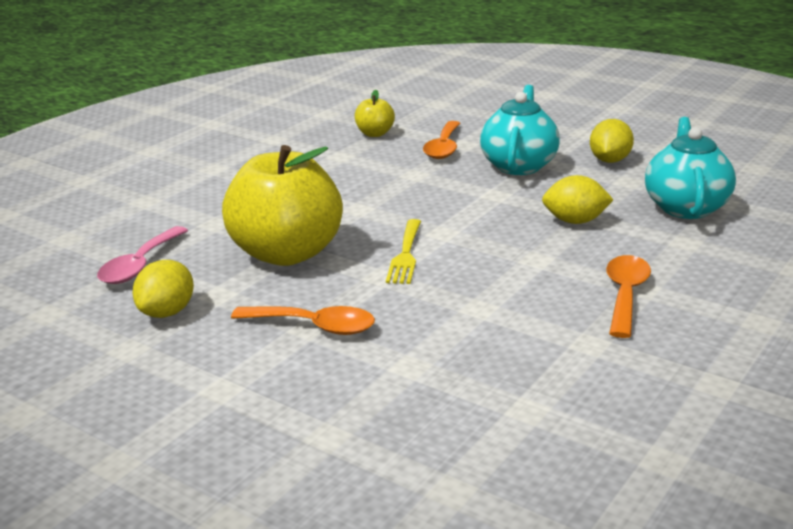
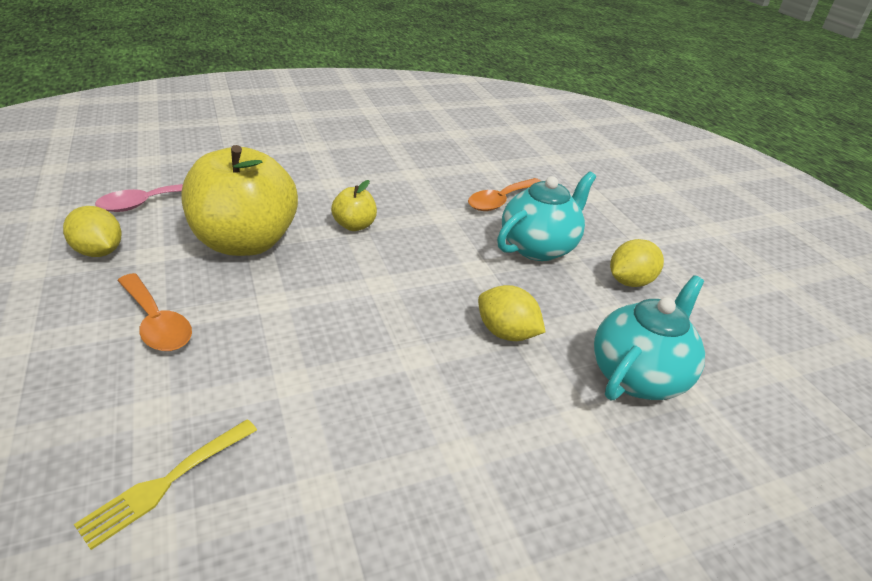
camera: 30 degrees right, 10 degrees up
(167, 312) = (99, 251): yellow lemon -> yellow lemon turned 75 degrees clockwise
(375, 134) = (466, 165): yellow apple -> yellow apple (354, 225)
(405, 254) = (321, 290): yellow fork -> yellow fork (166, 482)
(625, 295) = (434, 450): orange spoon -> none

